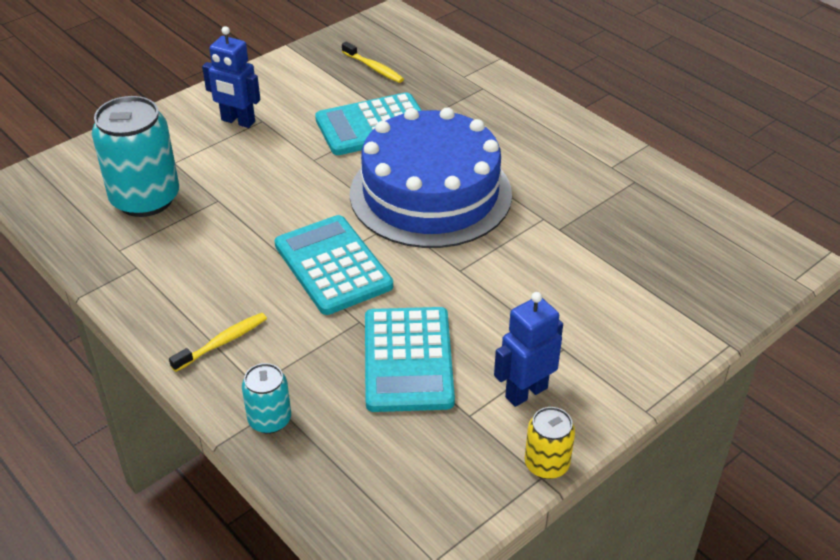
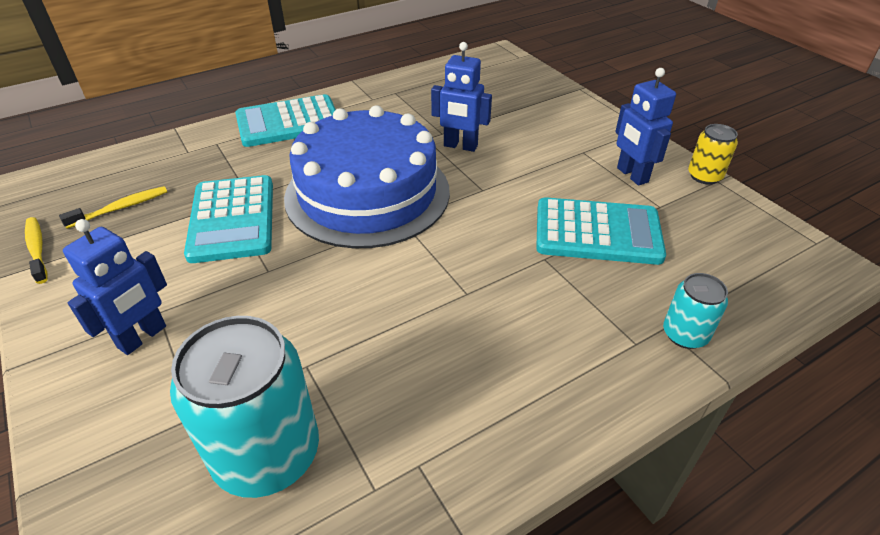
camera: 80 degrees left, 0 degrees up
(223, 342) = (572, 370): yellow toothbrush -> yellow toothbrush (37, 249)
(332, 266) = (459, 270): turquoise calculator -> turquoise calculator (288, 122)
(537, 245) = (460, 146): none -> blue robot

